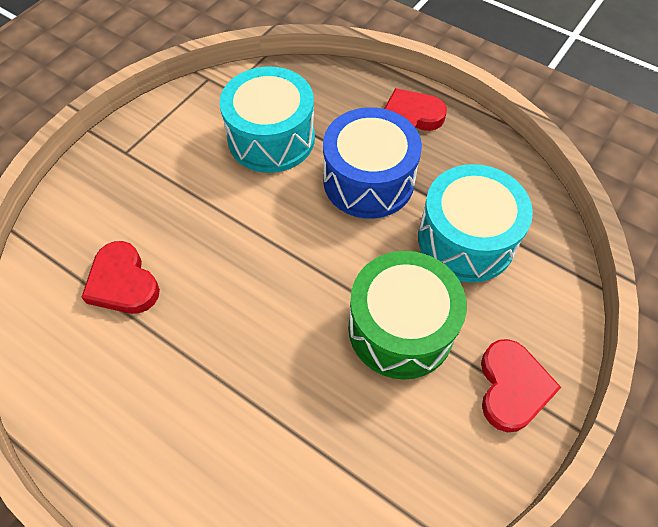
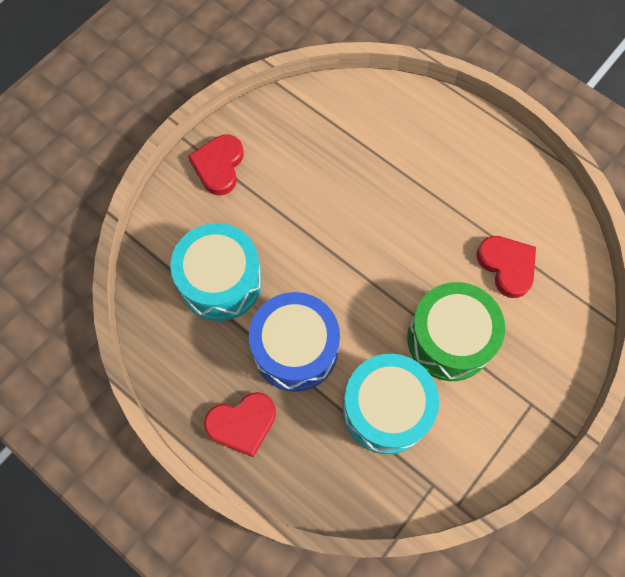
camera: 175 degrees left, 10 degrees up
(400, 328) = (289, 212): green drum -> green drum (449, 339)

